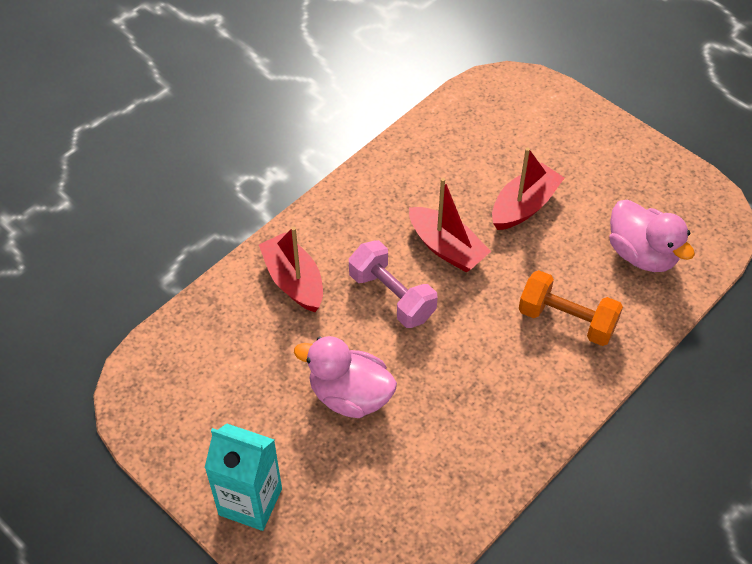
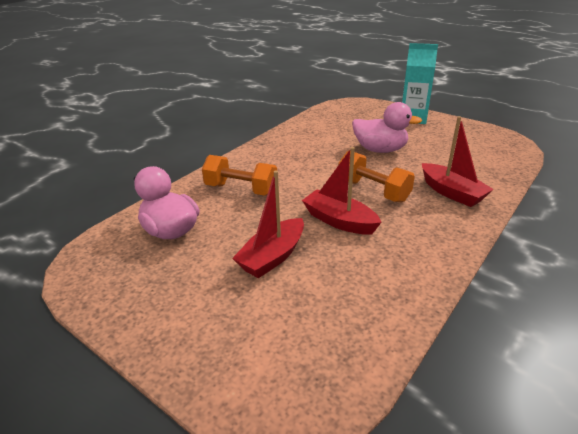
camera: 175 degrees right, 20 degrees down
(392, 296) = (373, 191): pink dumbbell -> orange dumbbell

